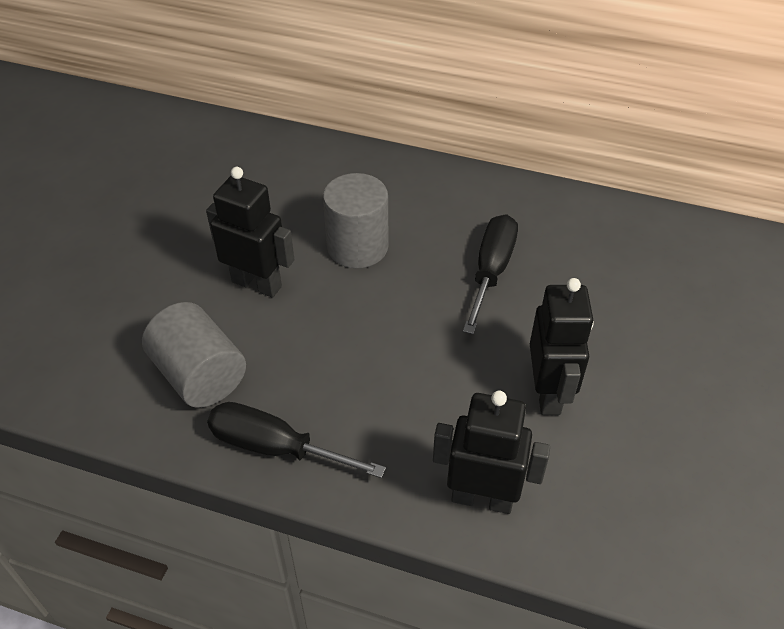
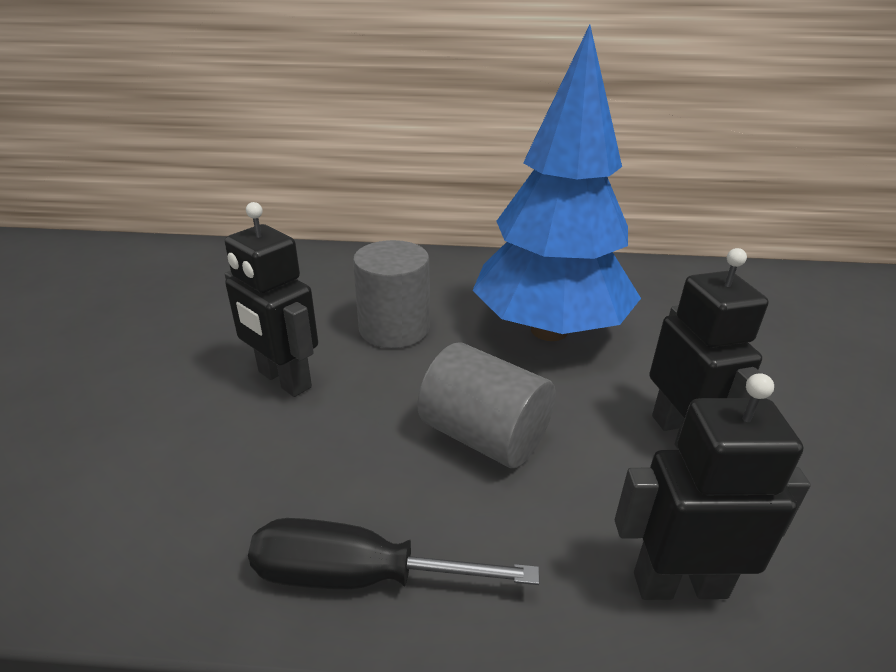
camera: 15 degrees left, 15 degrees down
(199, 375) = (223, 498): grey cylinder -> grey cylinder (484, 436)
(257, 284) = (284, 380): black robot -> black robot turned 150 degrees counterclockwise
(491, 271) = (549, 330): black screwdriver -> blue tree

